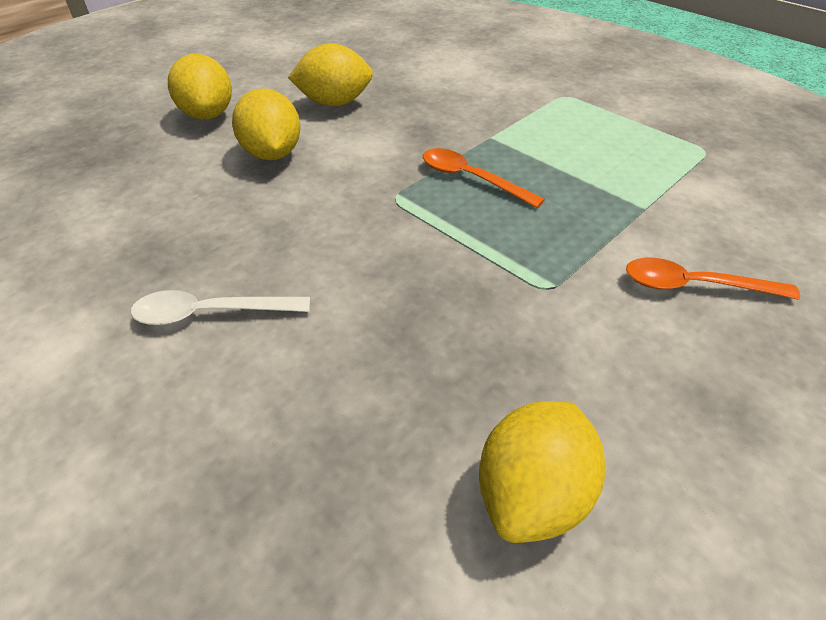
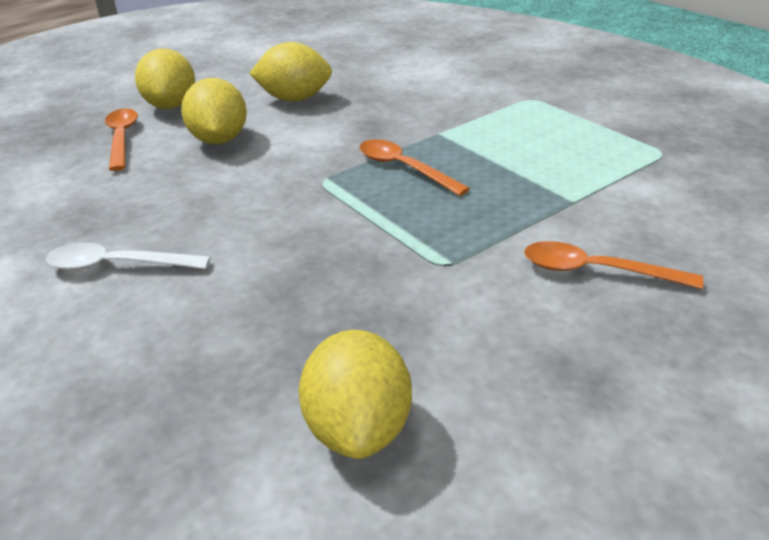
camera: 10 degrees right, 10 degrees down
(166, 156) = (122, 138): none -> orange spoon
(532, 494) = (359, 428): yellow lemon -> yellow lemon turned 45 degrees counterclockwise

